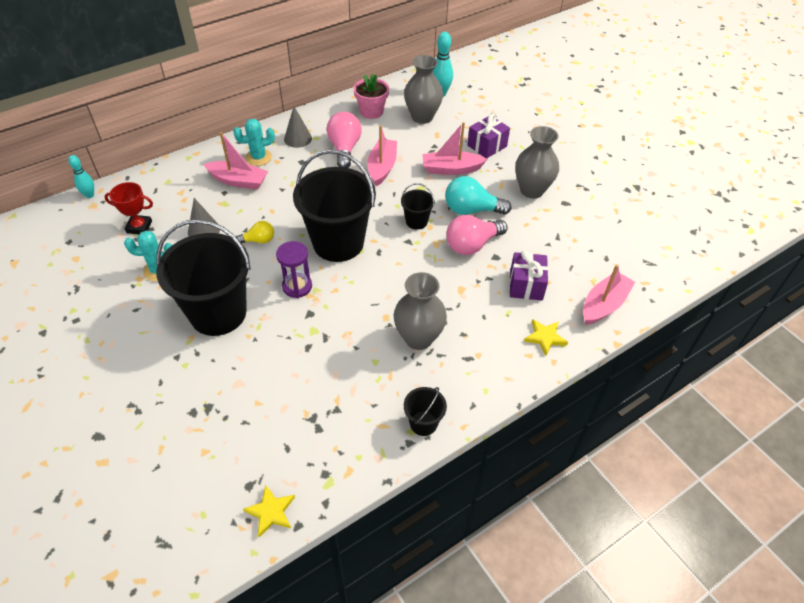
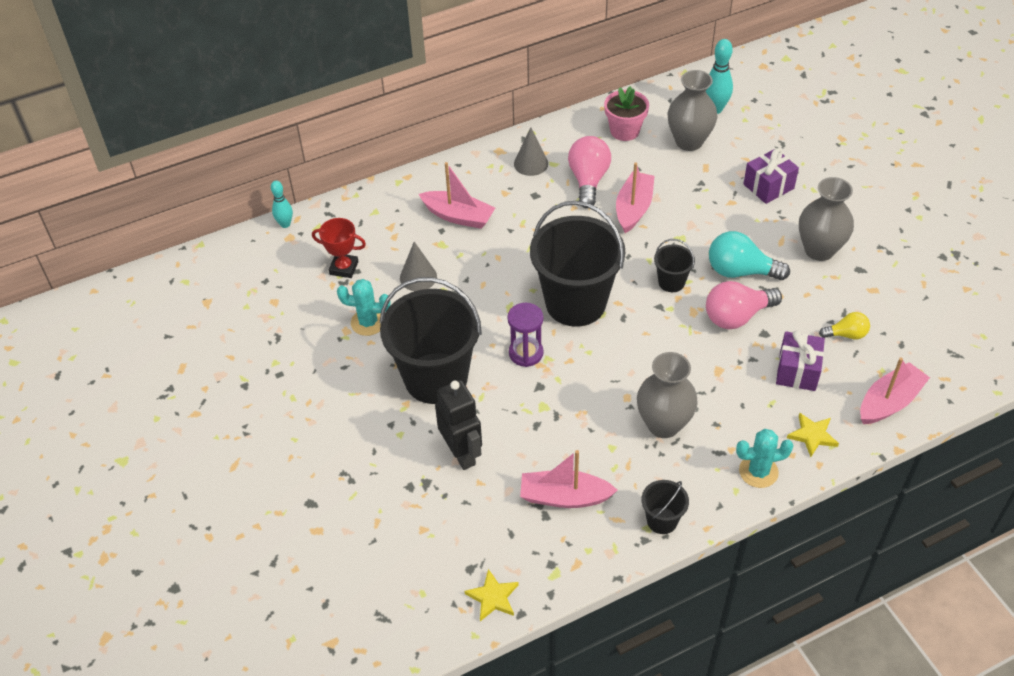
camera: 10 degrees right, 0 degrees up
(241, 378) = (462, 453): none -> black robot
(258, 157) = (482, 186): turquoise cactus -> turquoise cactus (758, 471)
(258, 240) = (482, 294): yellow light bulb -> yellow light bulb (846, 334)
(451, 169) = (720, 216): pink boat -> pink boat (564, 497)

